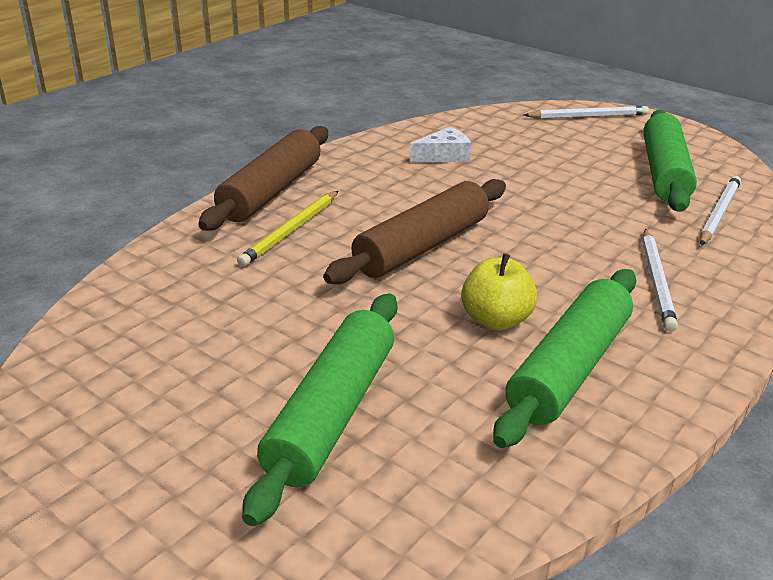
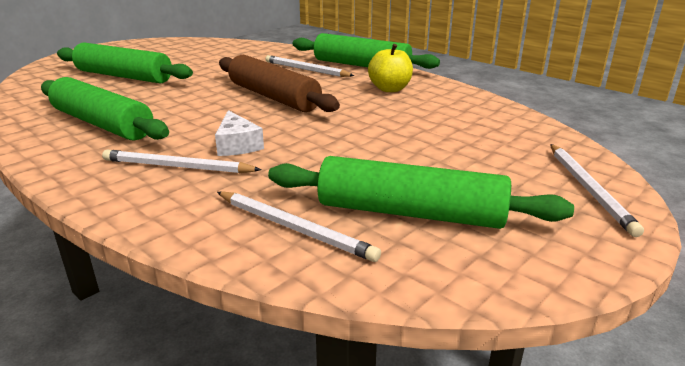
camera: 95 degrees right, 5 degrees down
(271, 191) = (361, 65): brown rolling pin -> green rolling pin
(291, 231) = (306, 70): yellow pencil -> white pencil
(444, 156) = (432, 110): white cheese -> white cheese (237, 145)
(496, 320) = (170, 110): yellow apple -> yellow apple (390, 89)

